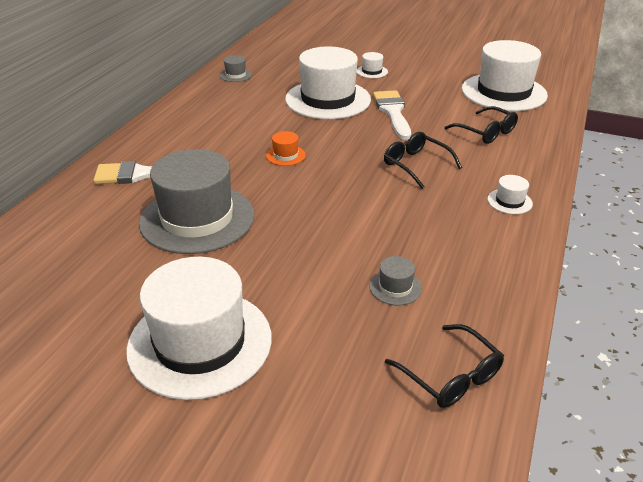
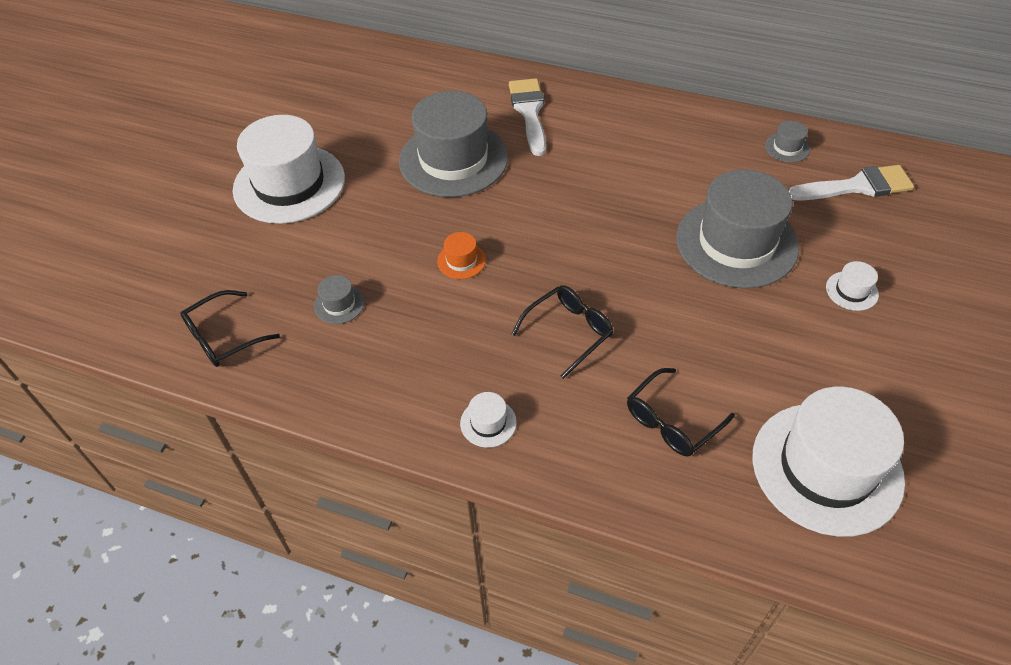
camera: 90 degrees right, 15 degrees up
(285, 155) = (579, 211): orange hat -> orange hat (461, 260)
(328, 99) = (736, 242): white hat -> grey hat
(392, 112) = (714, 313): white brush -> white brush (857, 186)

